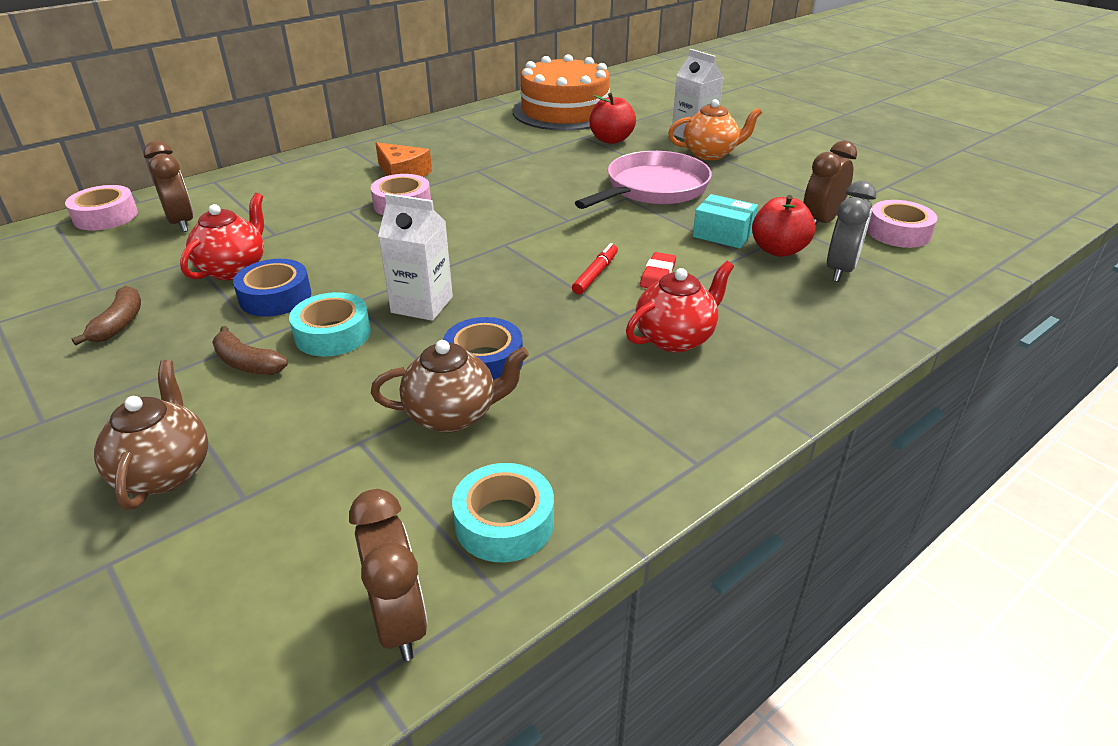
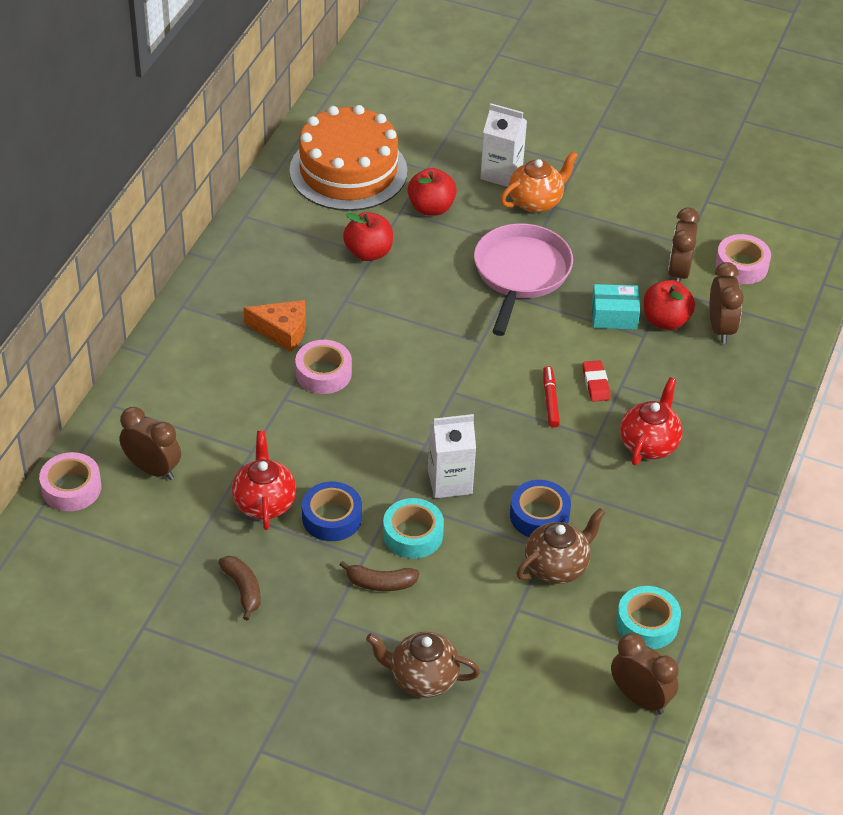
camera: 30 degrees left, 10 degrees up
(165, 472) = (422, 678): brown teapot -> brown teapot turned 45 degrees counterclockwise
(529, 150) = (368, 252): none -> red apple
(840, 270) = (720, 328): grey clock -> brown clock

